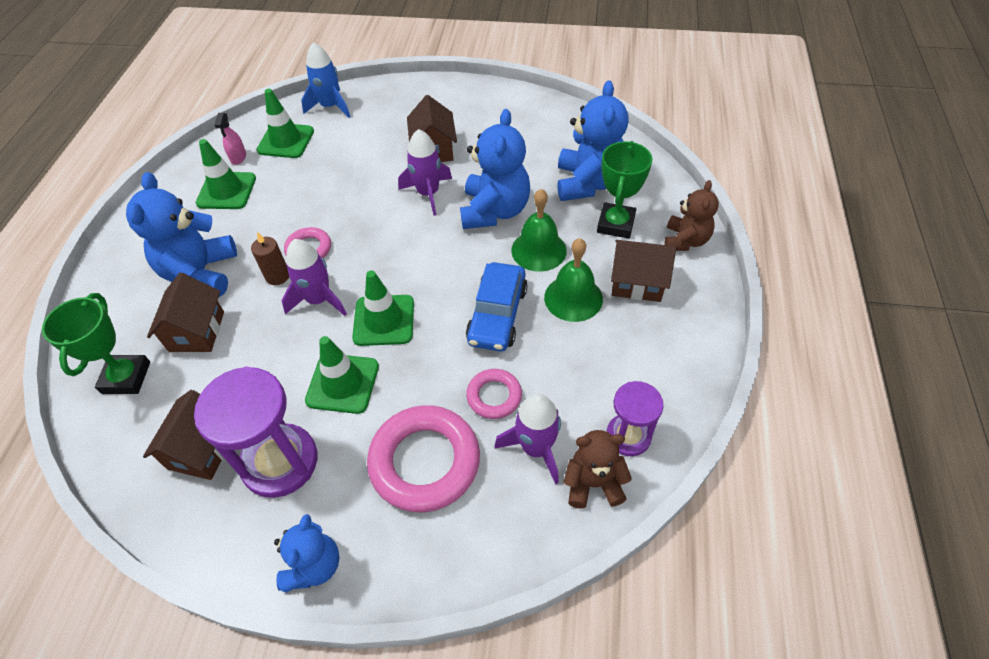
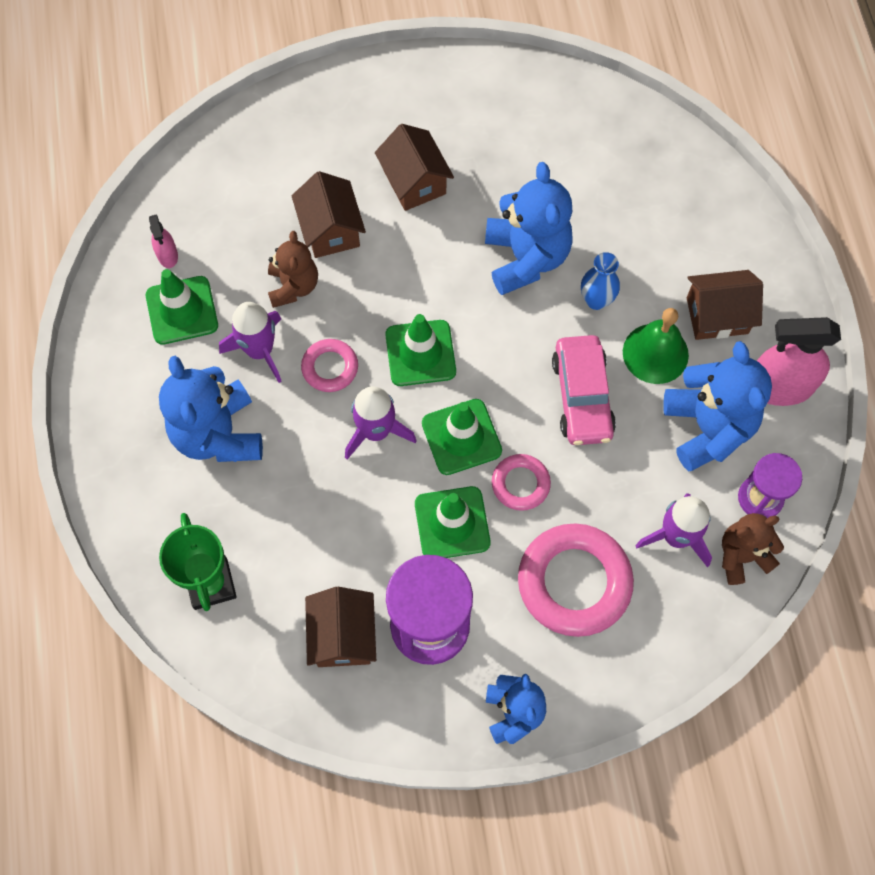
camera: 20 degrees left, 15 degrees up
(197, 331) = (257, 508): brown house -> brown house (331, 230)
(277, 276) = (312, 413): brown candle -> none
(286, 141) = (216, 213): green traffic cone -> green traffic cone (420, 353)
(330, 106) = (246, 142): blue rocket -> none
(428, 193) = (436, 252): purple rocket -> purple rocket (259, 350)
(494, 396) = (615, 493): pink ring -> pink ring (520, 484)
(497, 315) = (582, 396): blue car -> pink car
(538, 250) = (596, 300): green bell -> blue vase
(588, 183) = (620, 189): blue teddy bear -> blue teddy bear (708, 427)
(615, 224) = (670, 242): green trophy -> none
(676, 348) = (779, 386): none -> pink spray bottle
(685, 240) = (753, 245): brown teddy bear -> brown teddy bear (293, 286)

